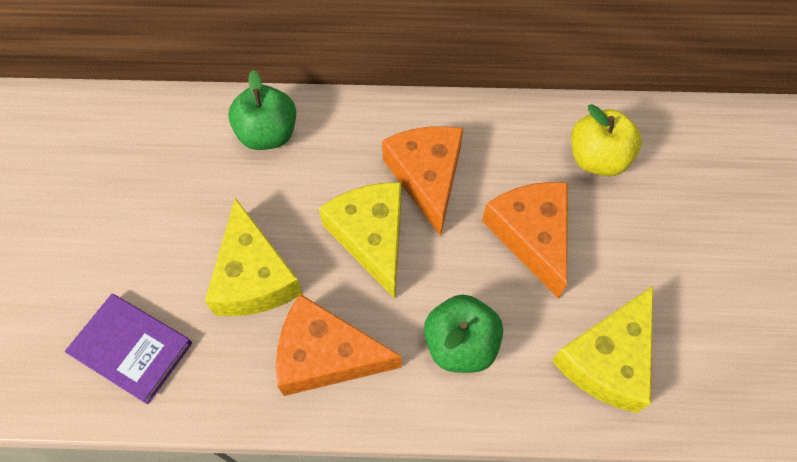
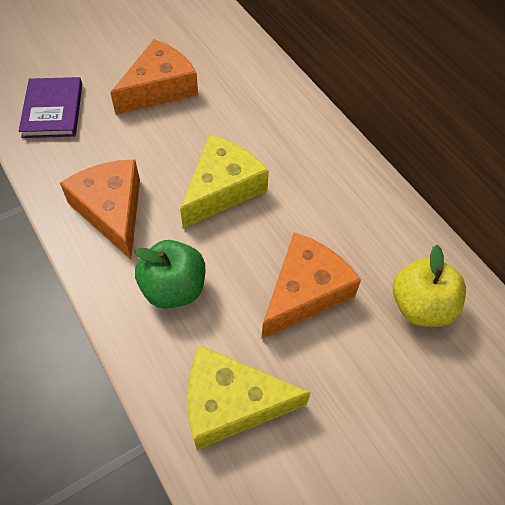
camera: 55 degrees right, 5 degrees down
(254, 276) = (143, 141): yellow cheese -> none
(268, 135) = (257, 89): green apple -> none
(427, 177) = (300, 196): orange cheese -> orange cheese (159, 88)

